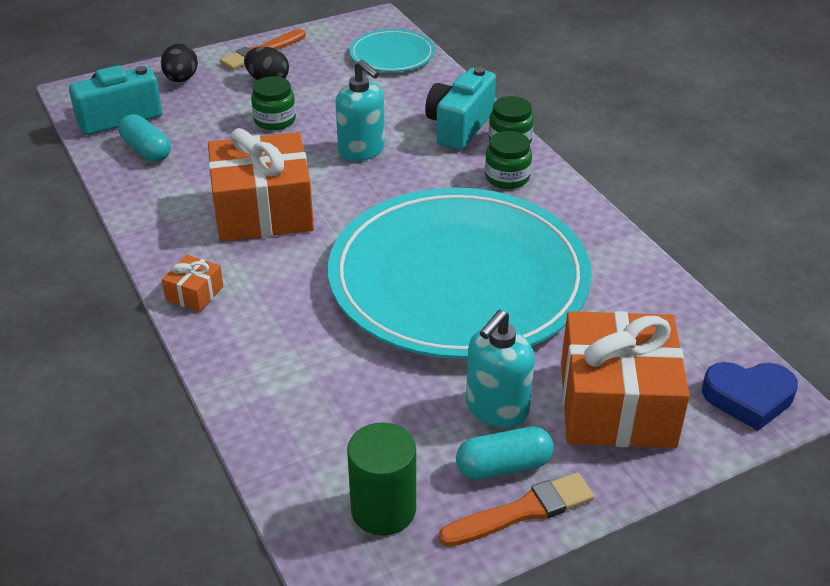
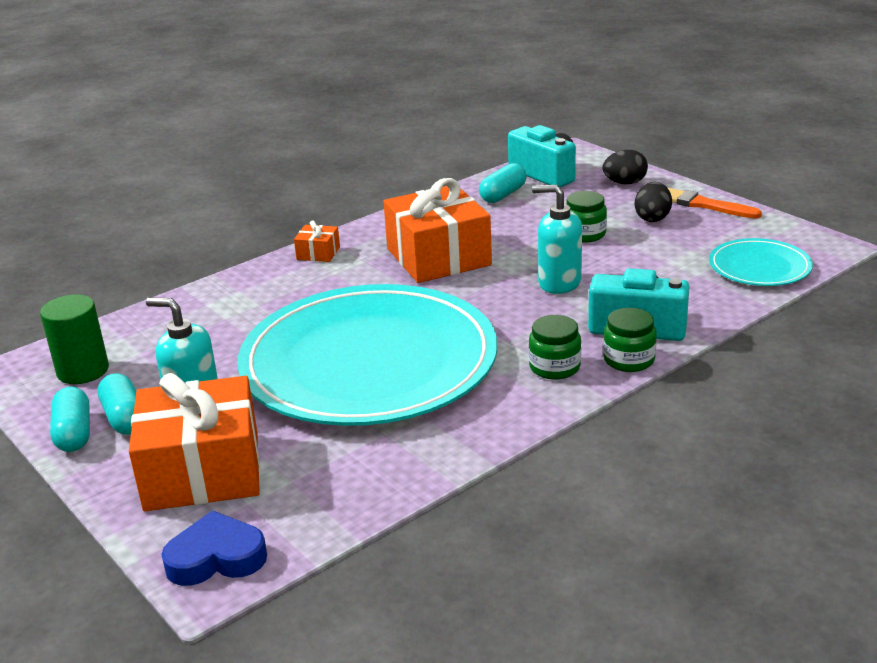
camera: 80 degrees right, 10 degrees down
(362, 150) = (559, 283): turquoise soap dispenser -> turquoise soap dispenser turned 75 degrees clockwise
(522, 511) = (74, 433): orange brush -> turquoise capsule
(748, 398) = (216, 558): blue heart -> blue heart turned 90 degrees clockwise

